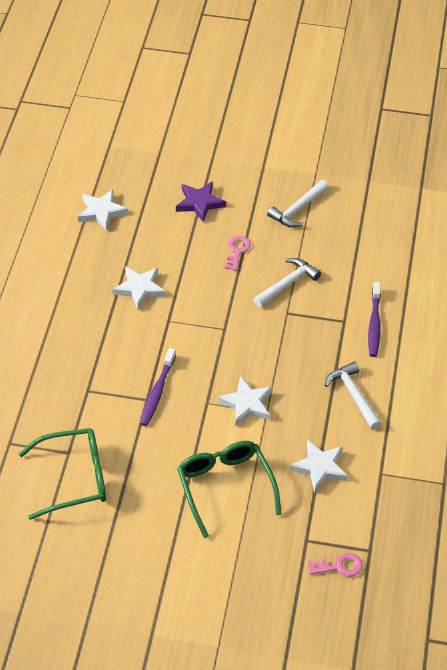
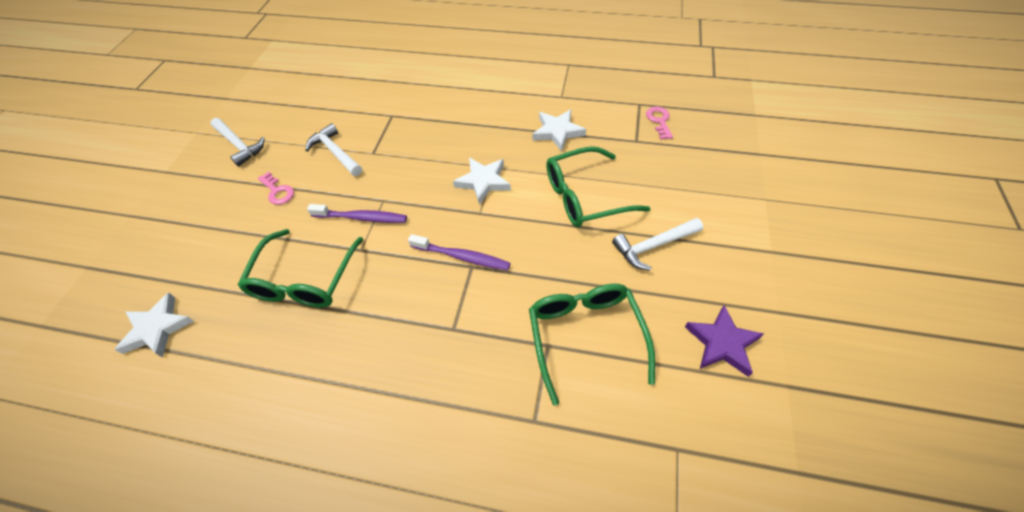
camera: 85 degrees left, 5 degrees up
(140, 289) = (304, 279): white star -> green glasses
(199, 203) = (192, 225): purple star -> purple star (722, 343)
(237, 251) = (277, 191): pink key -> pink key turned 150 degrees counterclockwise
(353, 395) = (478, 111): white hammer -> white hammer (653, 246)
(374, 324) = (399, 97): purple toothbrush -> purple toothbrush (361, 217)

